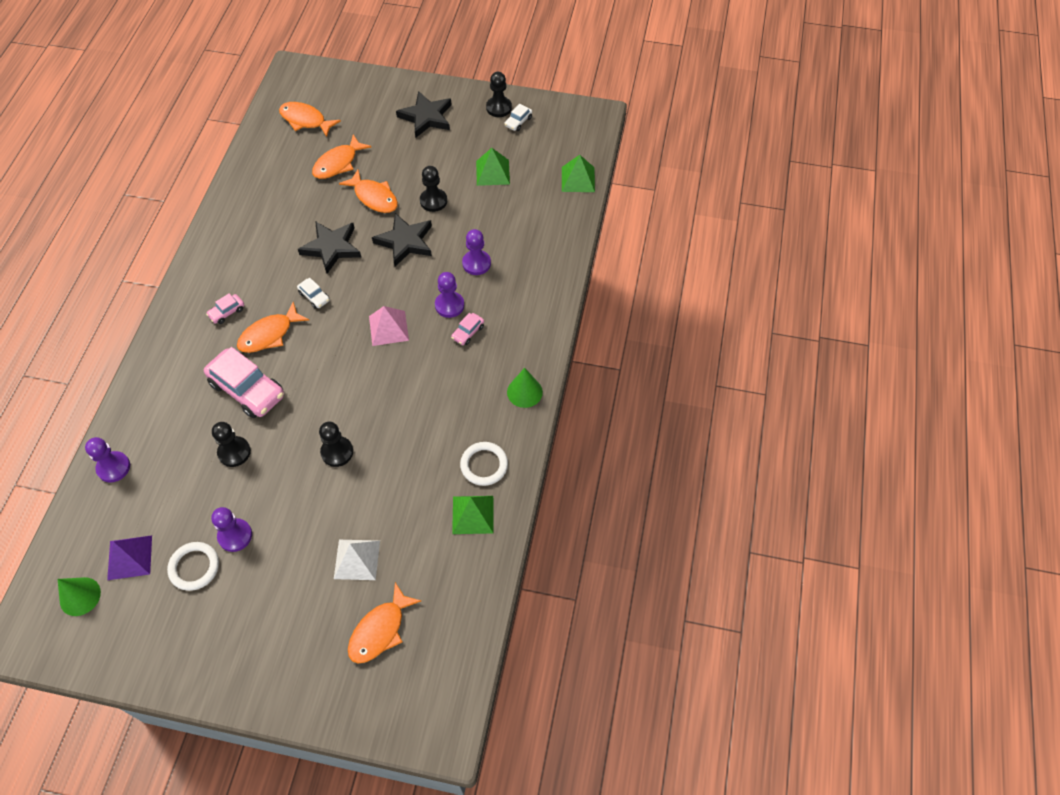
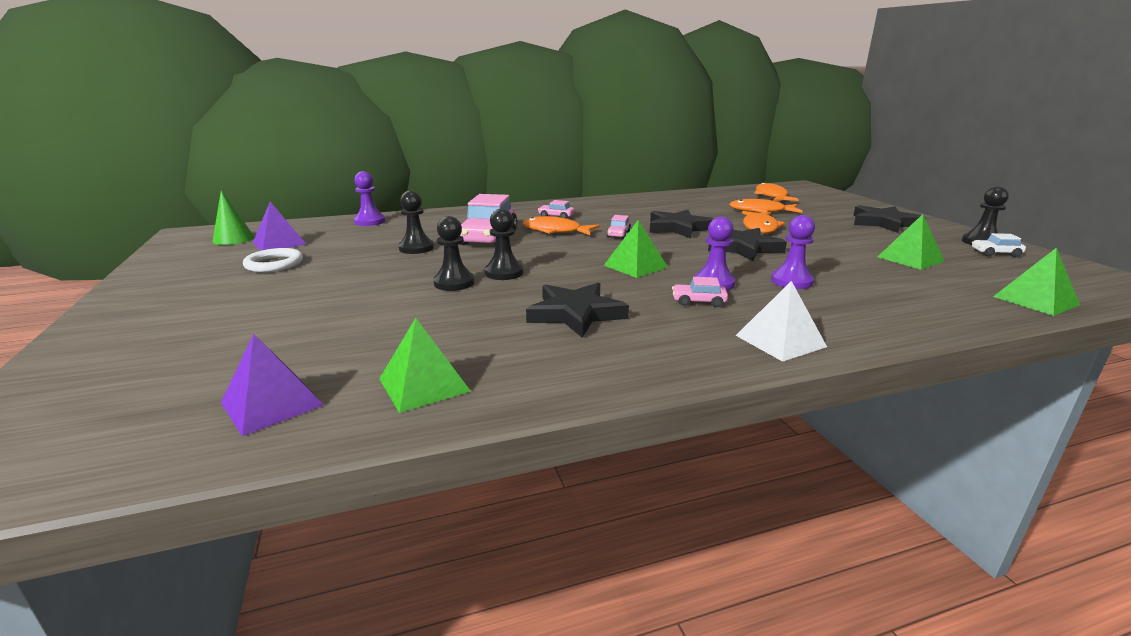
camera: 60 degrees right, 35 degrees down
(235, 535) = (318, 269): purple pawn -> none
(314, 297) = (618, 234): white car -> pink car
(357, 559) = (308, 328): white pyramid -> white pyramid (780, 341)
(380, 630) = (189, 372): orange fish -> none
(388, 328) = (635, 266): pink pyramid -> green pyramid
(433, 201) = (812, 246): black pawn -> black pawn (504, 273)
(439, 405) = (576, 314): none -> black star
(447, 589) = (271, 403): none -> purple pyramid
(484, 465) = (517, 368): white ring -> none
(524, 392) = (674, 362): green cone -> none

